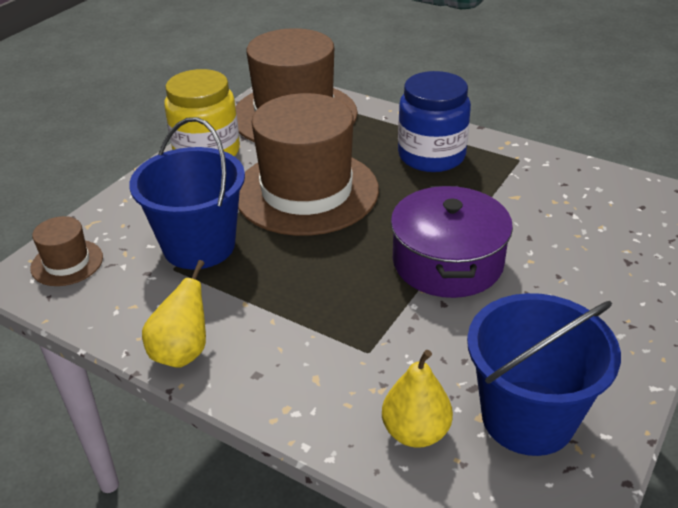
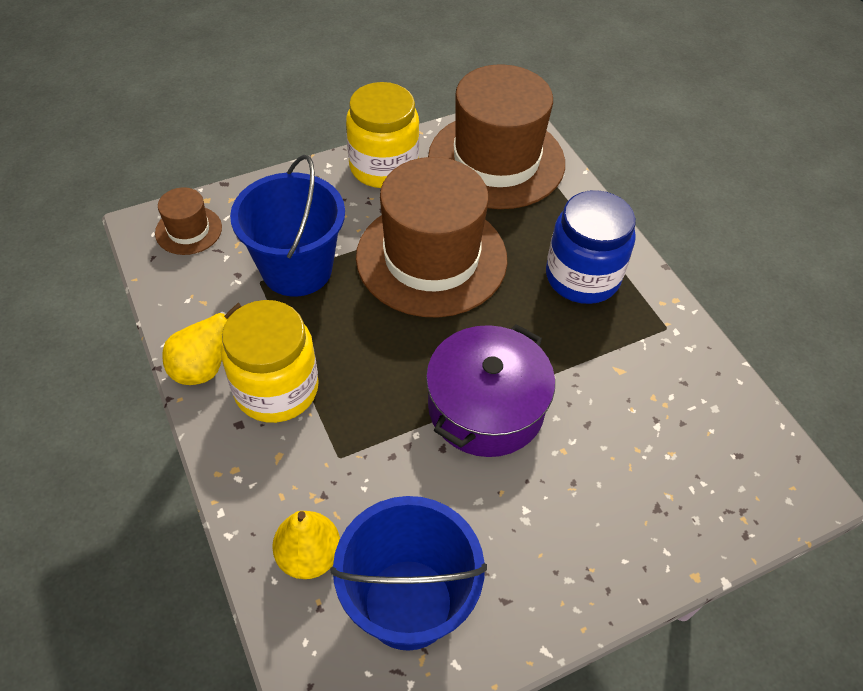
camera: 30 degrees right, 15 degrees up
(265, 333) = (276, 389): none -> yellow jar

